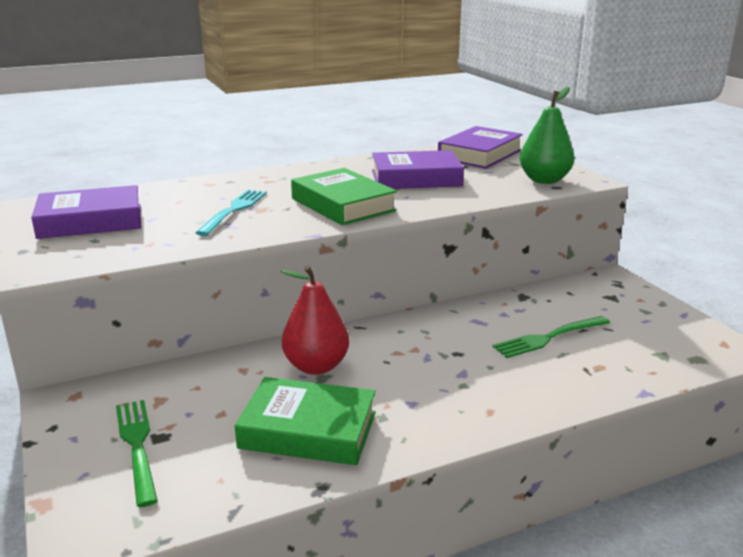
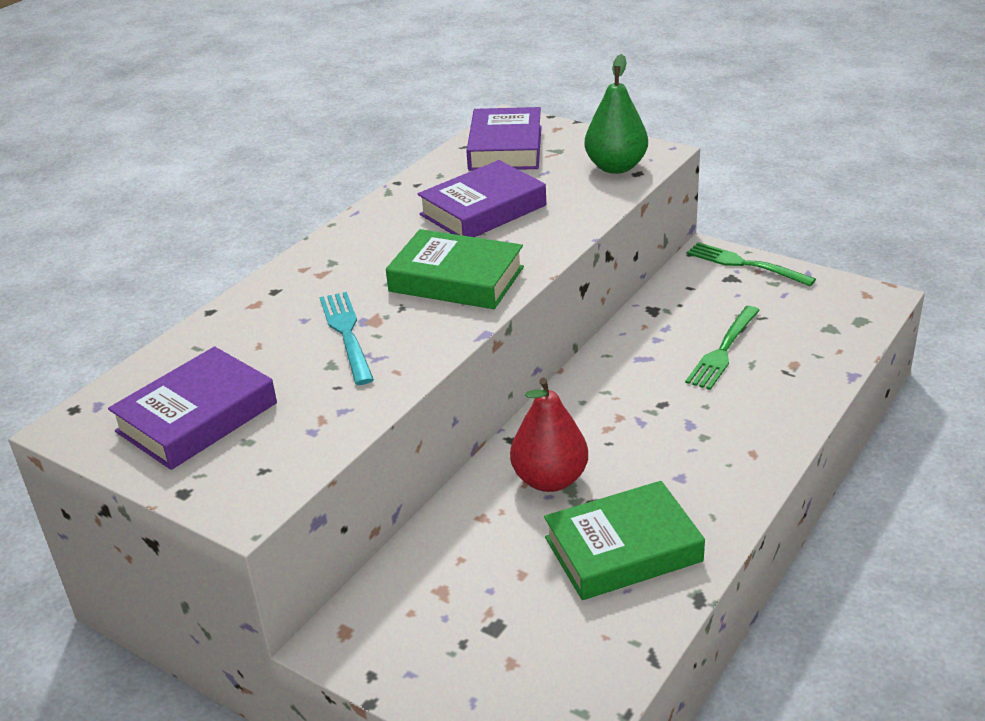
camera: 30 degrees left, 10 degrees up
(137, 446) = (485, 647): green fork -> green fork (745, 264)

